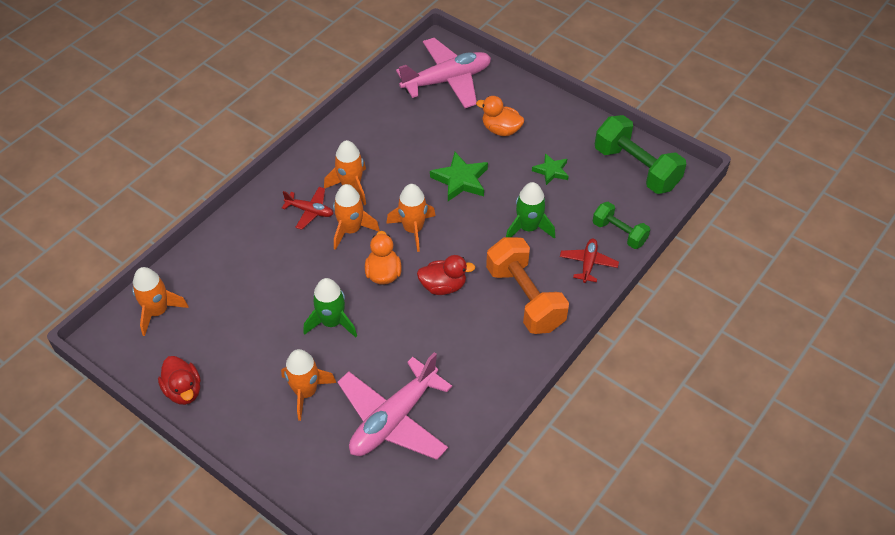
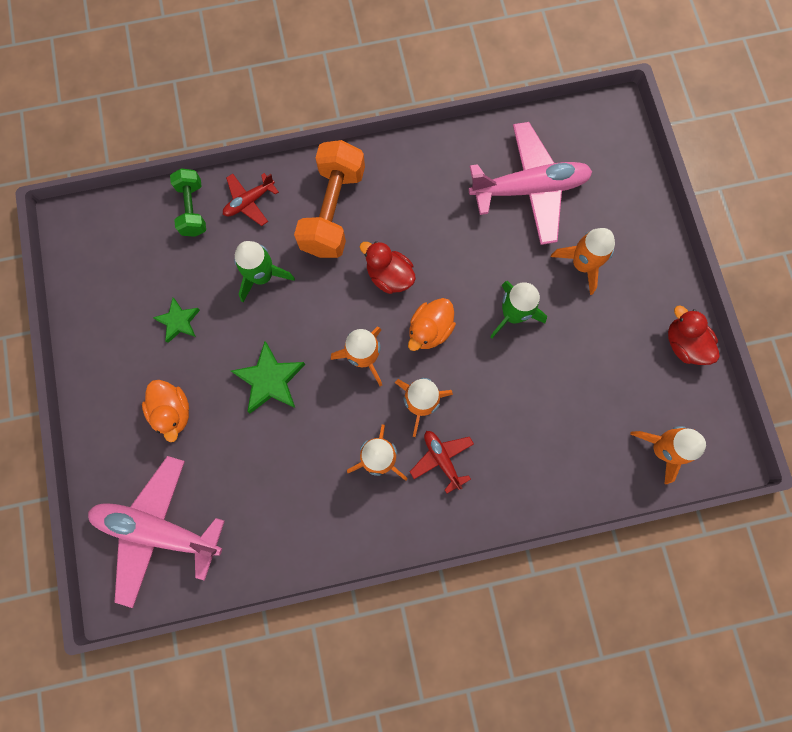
camera: 140 degrees left, 25 degrees up
(183, 390) = (683, 344): red duck -> red duck turned 45 degrees counterclockwise
(636, 168) = (102, 261): green dumbbell -> none

